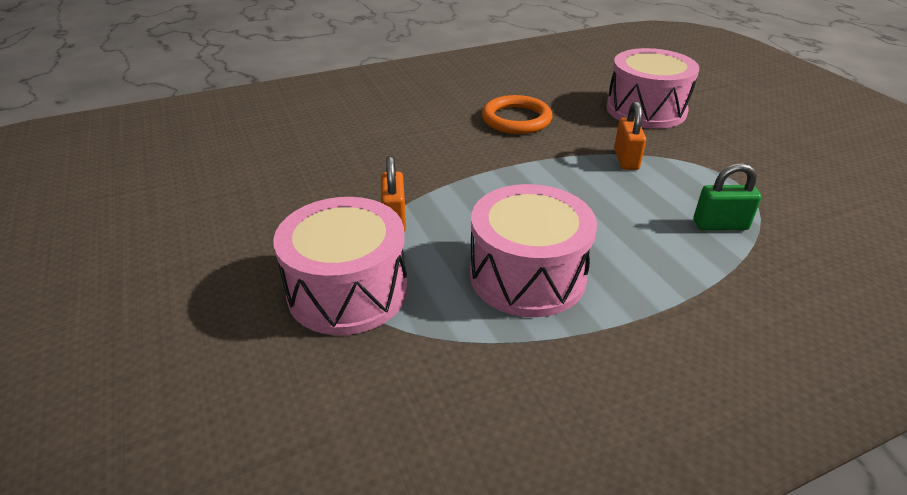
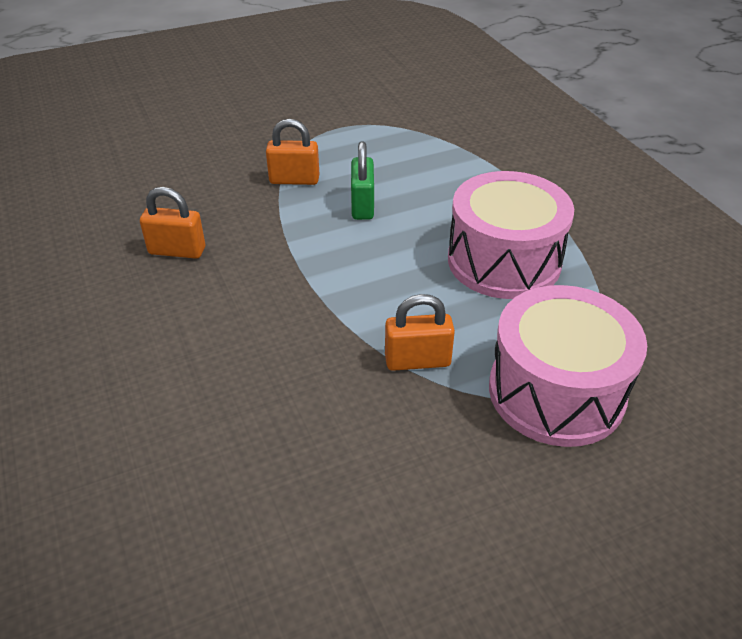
camera: 90 degrees left, 5 degrees up
(516, 119) = (177, 251): orange ring -> orange padlock
(646, 110) = (182, 152): pink drum -> none
(720, 225) = (413, 147): green padlock -> green padlock (362, 206)

